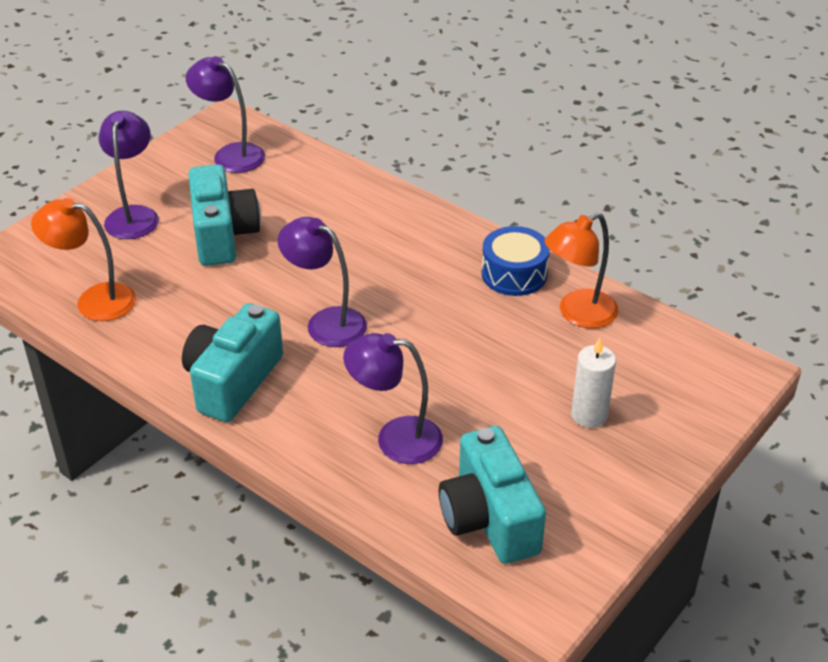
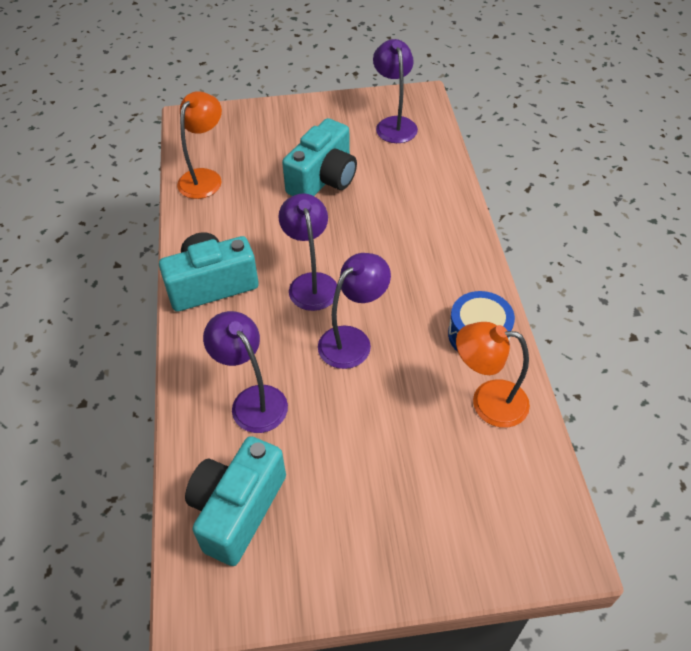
camera: 45 degrees right, 10 degrees up
(94, 300) = (205, 177): orange lamp -> orange lamp turned 60 degrees clockwise
(134, 215) = (290, 134): purple lamp -> purple lamp (352, 340)
(589, 415) = (397, 489): white candle -> none

